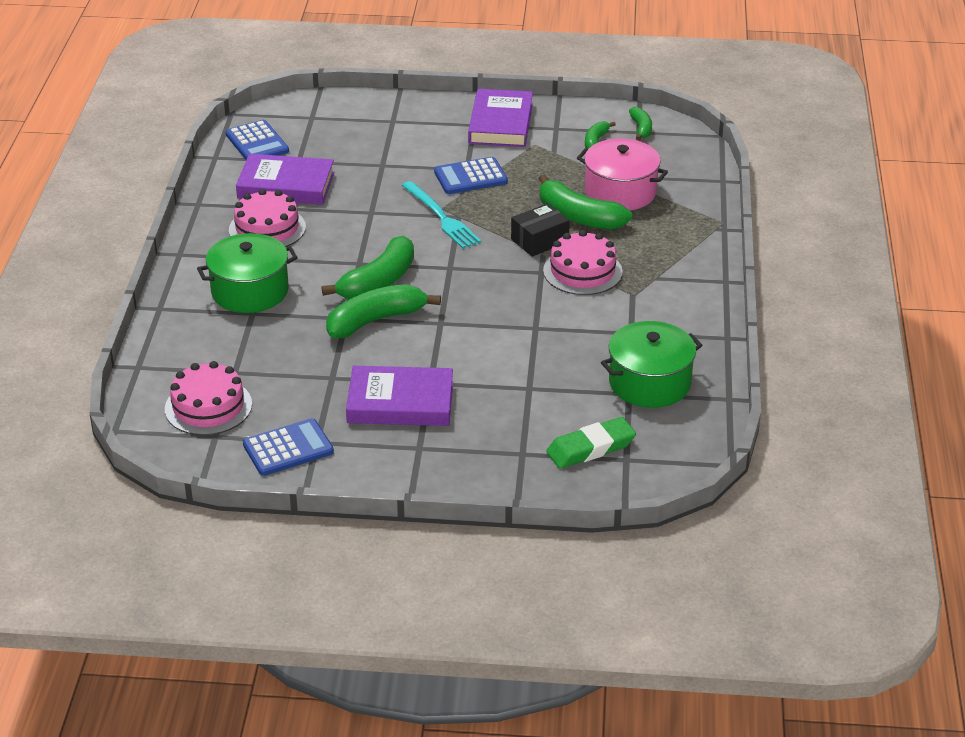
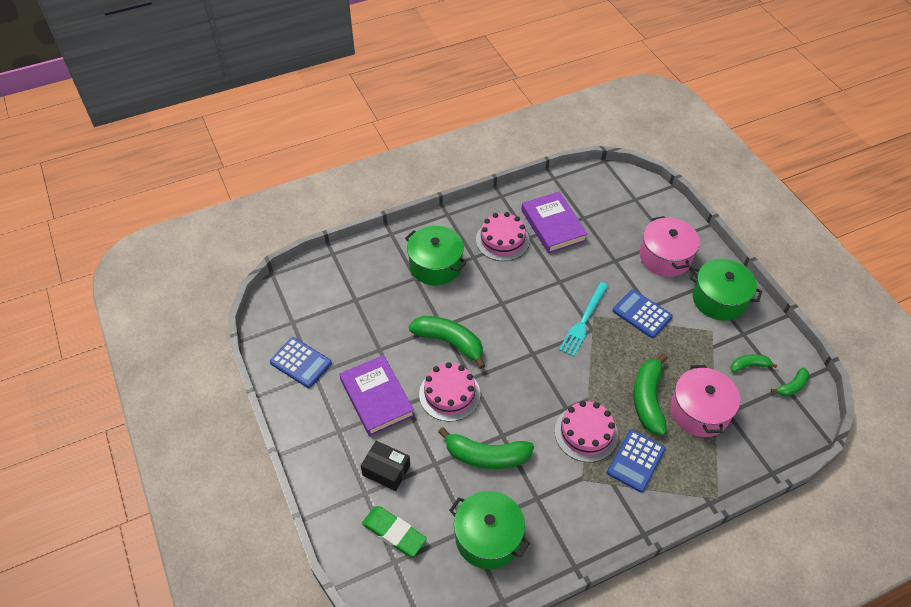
camera: 60 degrees right, 15 degrees up
(208, 406) = (316, 304): pink cake -> pink cake (449, 394)
(257, 143) = (585, 188): blue calculator -> blue calculator (636, 461)
(378, 282) = (490, 323): green banana -> green banana (486, 456)
(412, 132) = (665, 257): none -> pink pot
(500, 124) = (719, 299): purple book -> green pot
(539, 241) = (601, 390): black box -> black box (386, 470)

